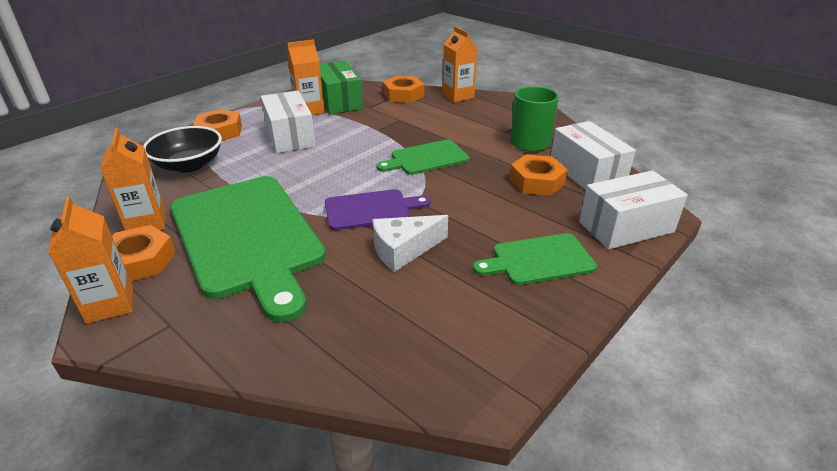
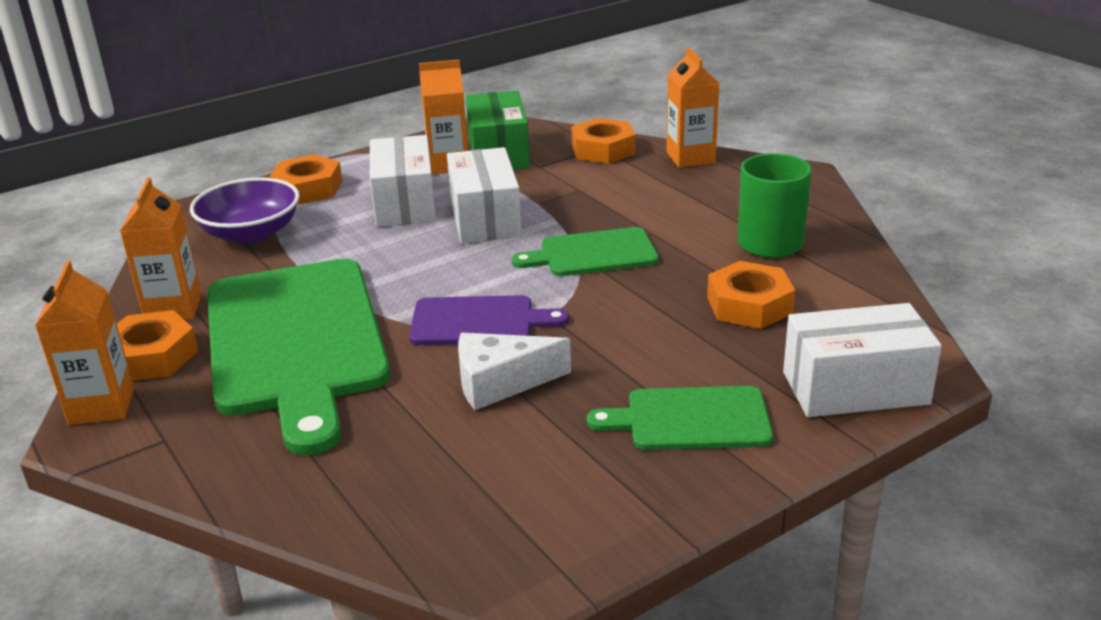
camera: 15 degrees right, 5 degrees down
(189, 165) = (251, 233): black bowl -> purple bowl
(586, 173) = (838, 299): white box -> white box (485, 218)

